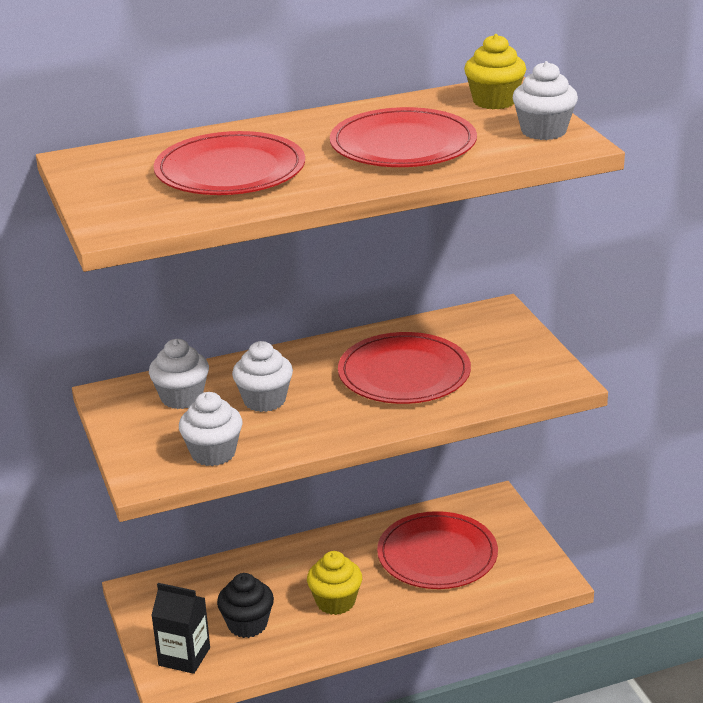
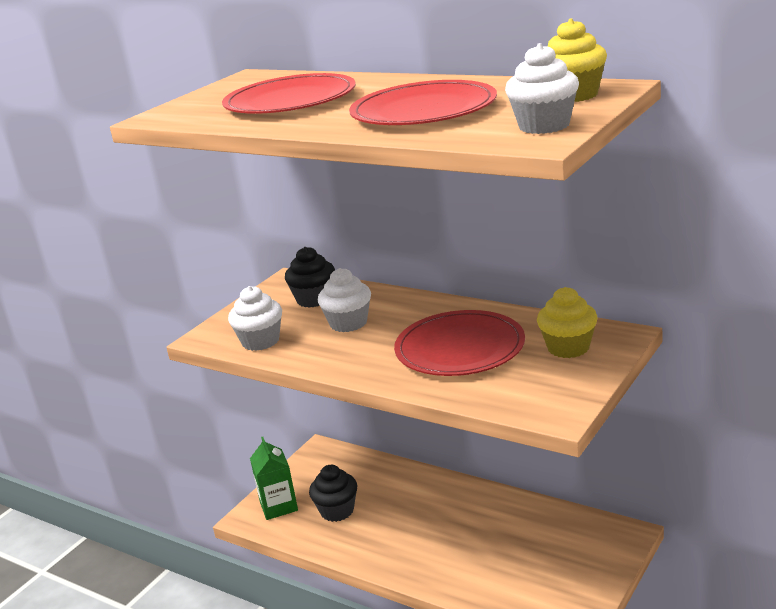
camera: 55 degrees right, 5 degrees down
(182, 397) = (314, 299): white cupcake -> black cupcake
(184, 656) = (278, 506): black carton -> green carton
(335, 602) = (404, 532): yellow cupcake -> yellow cupcake (568, 348)
(437, 555) = (518, 546): red plate -> none

